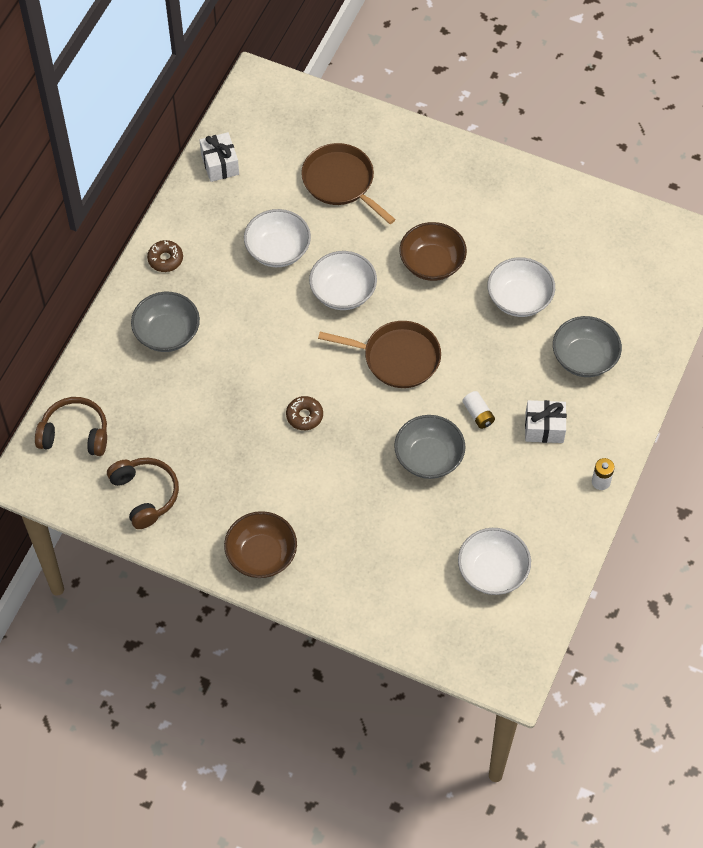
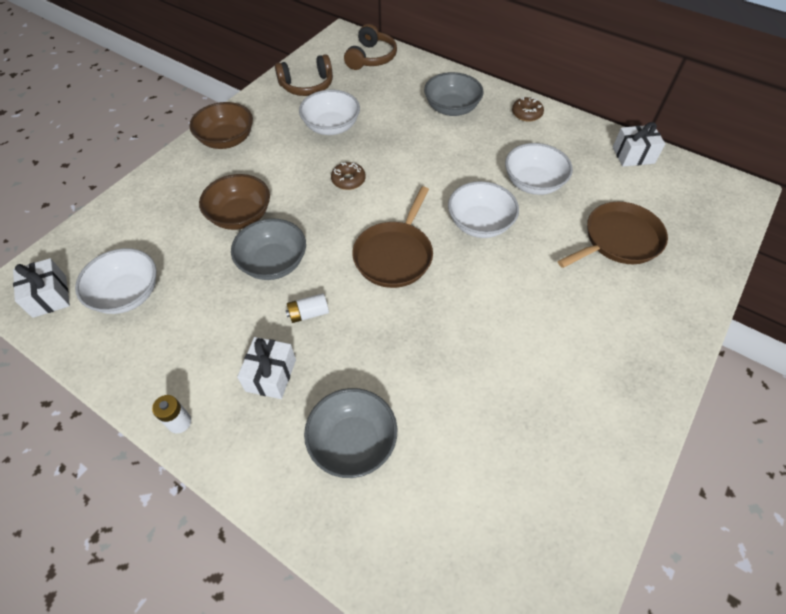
camera: 100 degrees right, 5 degrees down
(432, 263) = (510, 303): brown bowl -> brown bowl (240, 216)
(510, 640) = (50, 296): none -> white gift
(519, 299) = (451, 383): white bowl -> white bowl (331, 127)

